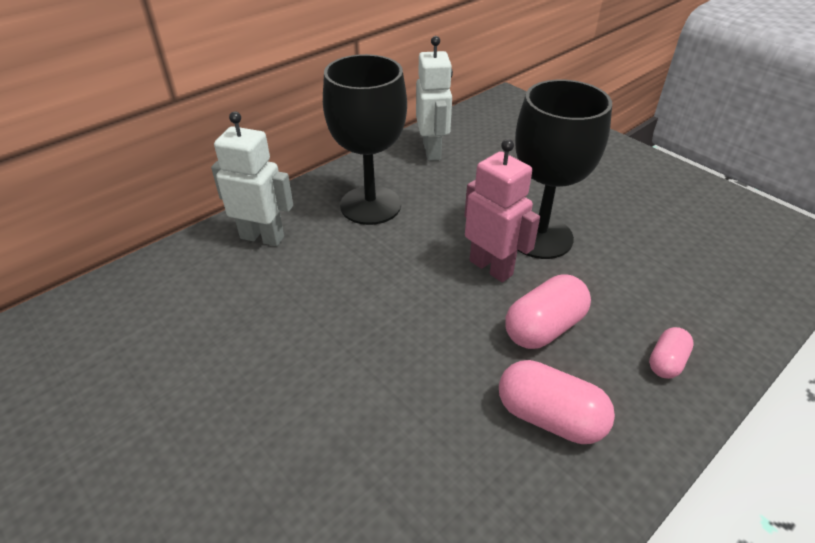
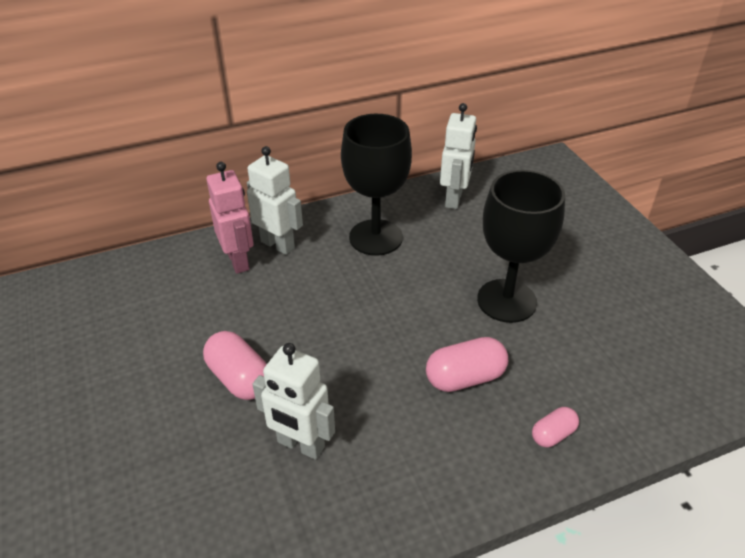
camera: 20 degrees right, 0 degrees up
(400, 465) = (300, 445): none -> white robot
(491, 267) = (449, 316): pink robot -> pink robot (238, 261)
(549, 417) = (429, 446): pink capsule -> pink capsule (239, 378)

